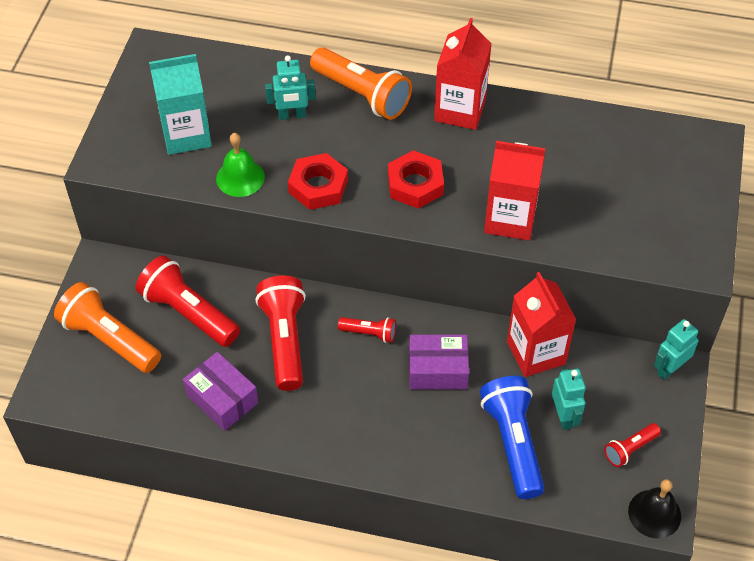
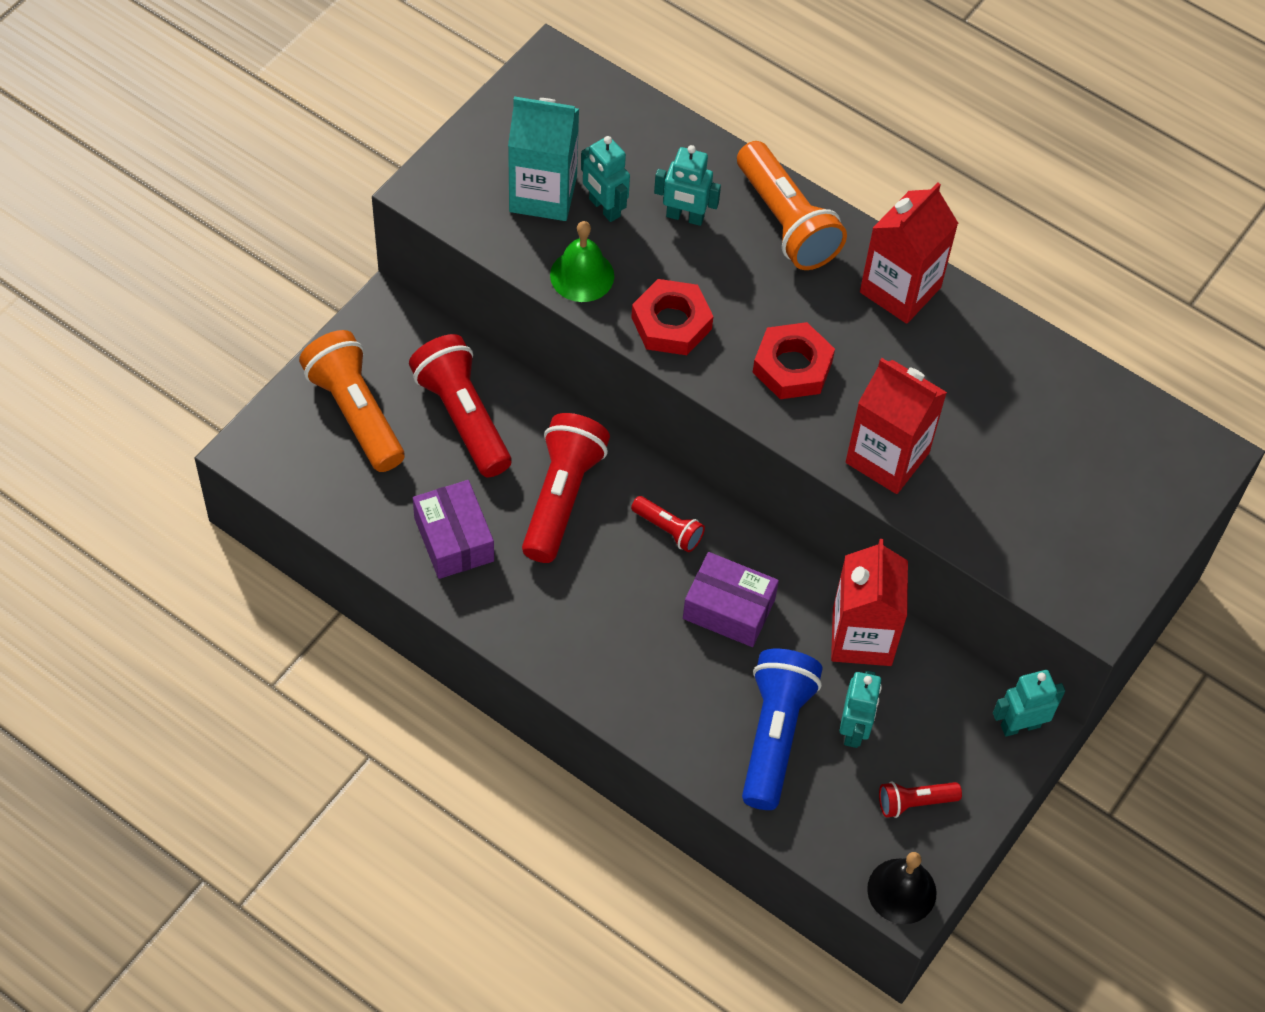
camera: 20 degrees right, 5 degrees up
(233, 129) = (604, 208): none -> turquoise robot

